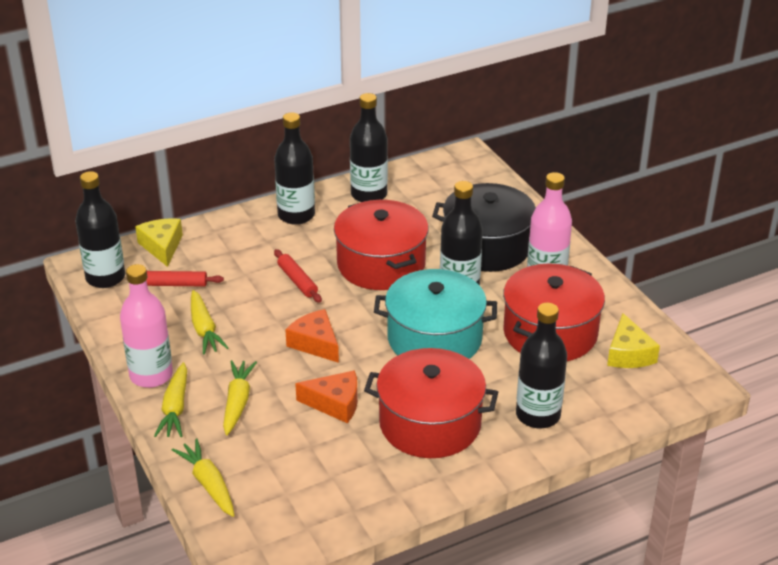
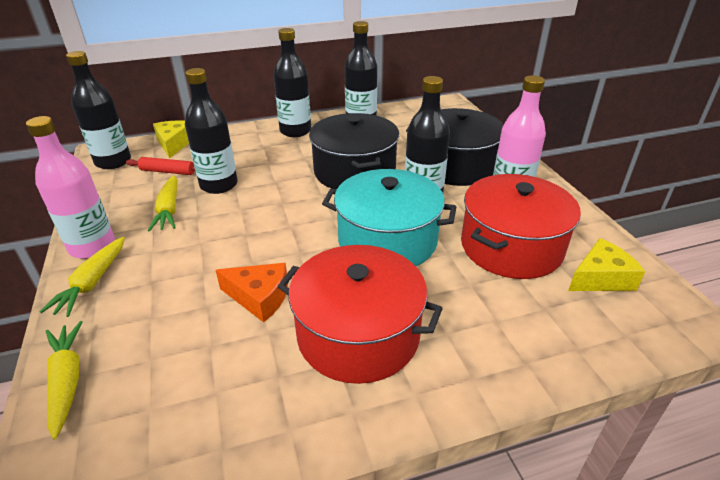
camera: 10 degrees right, 0 degrees up
(237, 402) = (158, 284): yellow carrot -> none
(297, 281) = (274, 178): red rolling pin -> none
(315, 343) = (266, 233): orange cheese -> none
(381, 264) = (354, 171): red pot -> black pot
(538, 415) = (490, 340): black bottle -> black bottle (219, 185)
(628, 354) = (600, 278): yellow cheese -> yellow cheese turned 120 degrees counterclockwise

